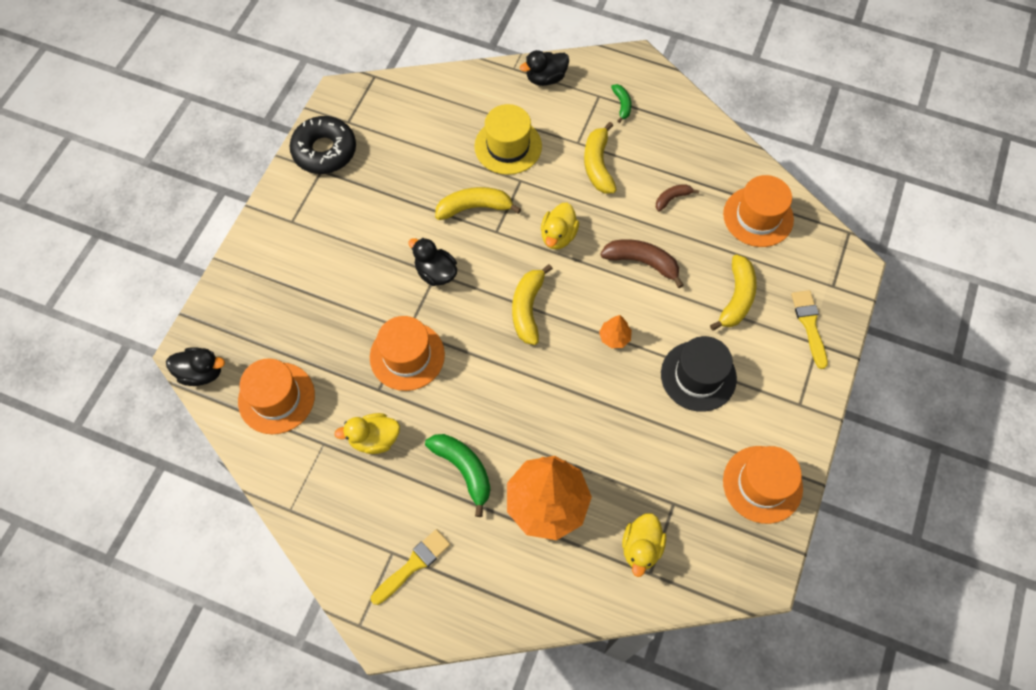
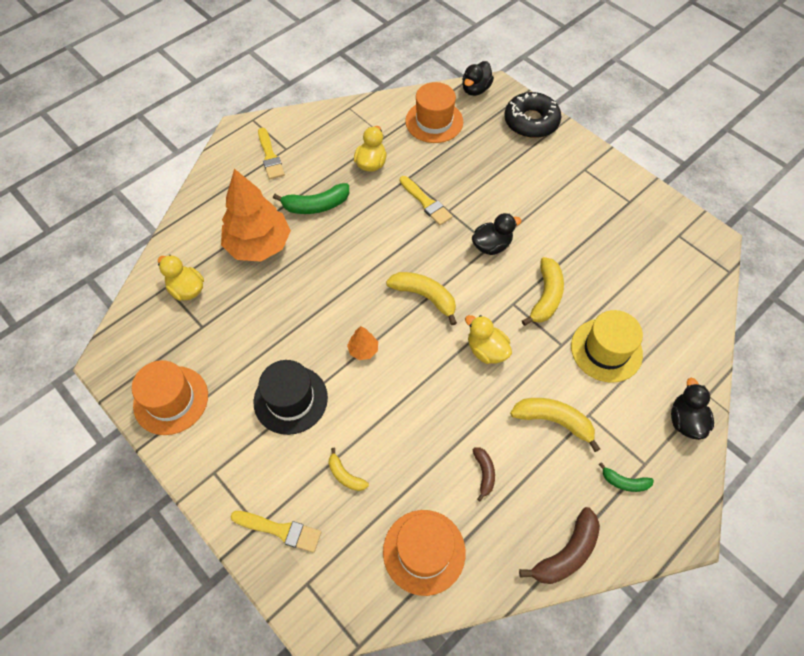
camera: 115 degrees right, 5 degrees down
(324, 151) = (650, 209): black donut -> black donut (531, 121)
(407, 356) = (426, 203): orange hat -> yellow brush
(642, 262) = (425, 408): brown banana -> brown banana (566, 553)
(736, 298) = (345, 475): yellow banana -> yellow banana, size x0.57

